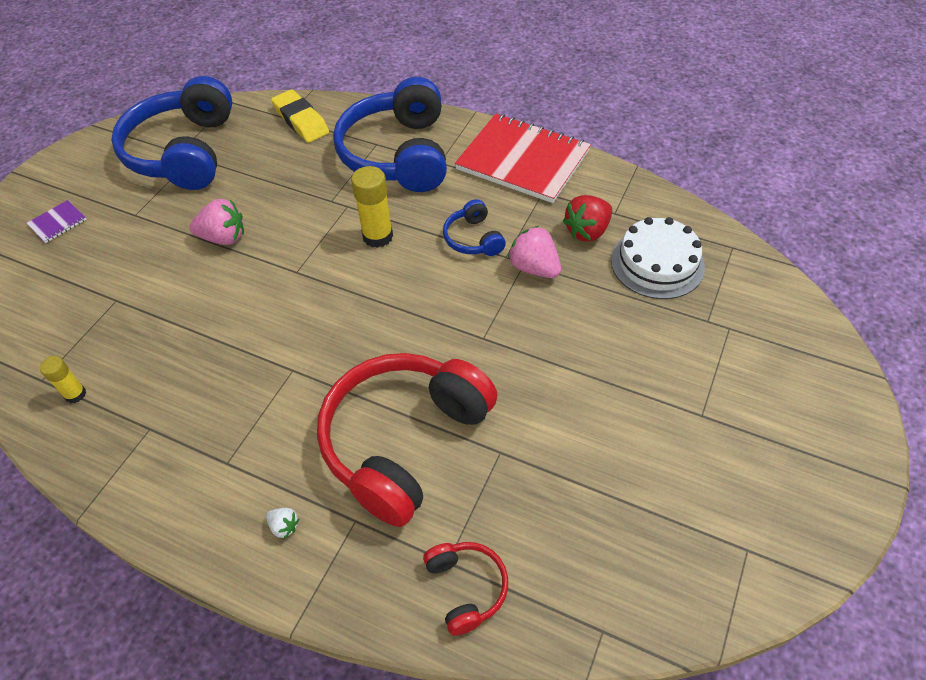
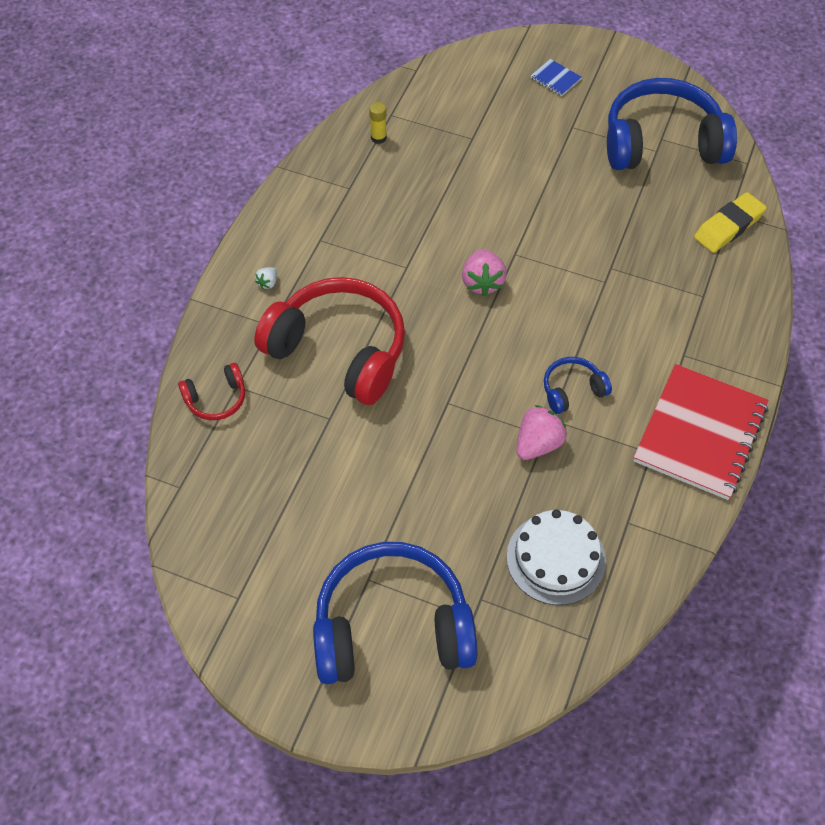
camera: 85 degrees right, 5 degrees up
(57, 222) = (555, 79): purple notebook -> blue notebook
(223, 238) = (551, 194): pink strawberry -> pink strawberry (482, 282)
(378, 236) = (566, 310): yellow glue stick -> none
(398, 154) = (689, 316): blue headphones -> blue headphones (392, 626)
(587, 231) = (595, 494): red strawberry -> none

